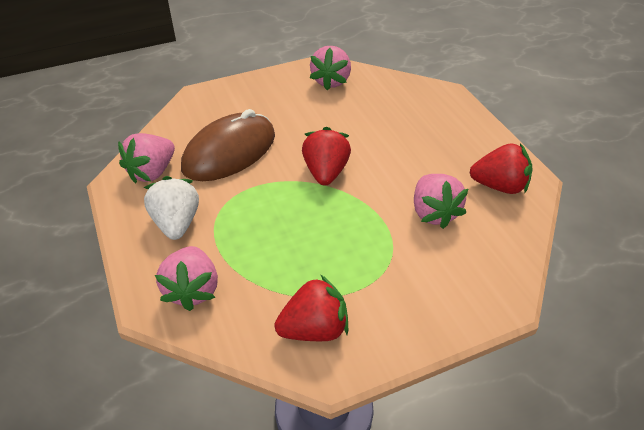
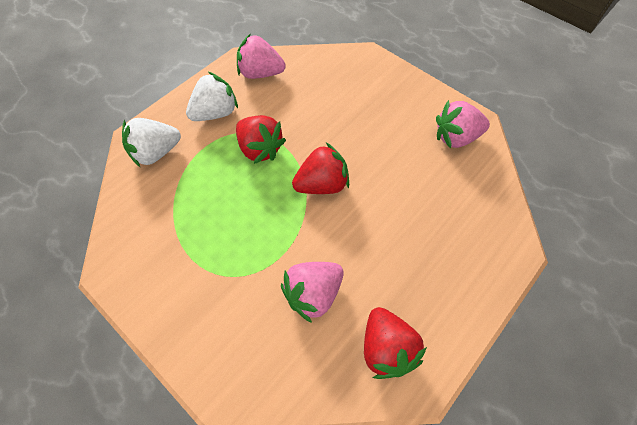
camera: 65 degrees right, 15 degrees up
(192, 290) = (156, 153): pink strawberry -> white strawberry
(229, 152) = (309, 108): brown mouse -> none
(314, 329) = (144, 245): red strawberry -> red strawberry (260, 149)

